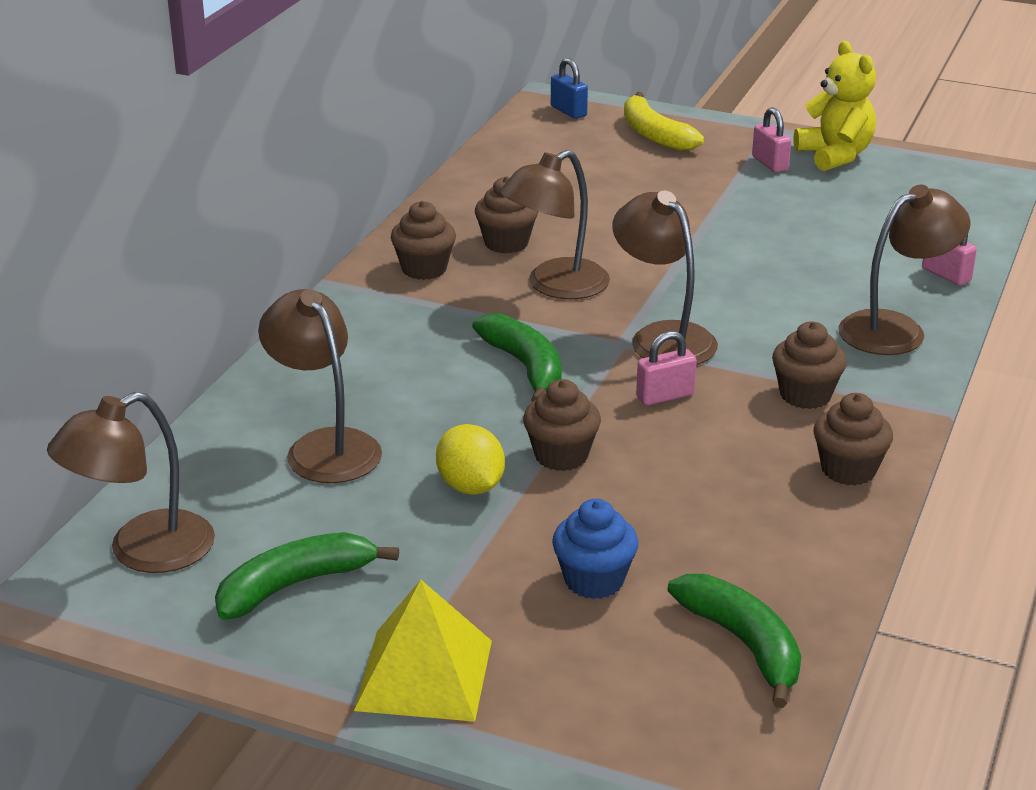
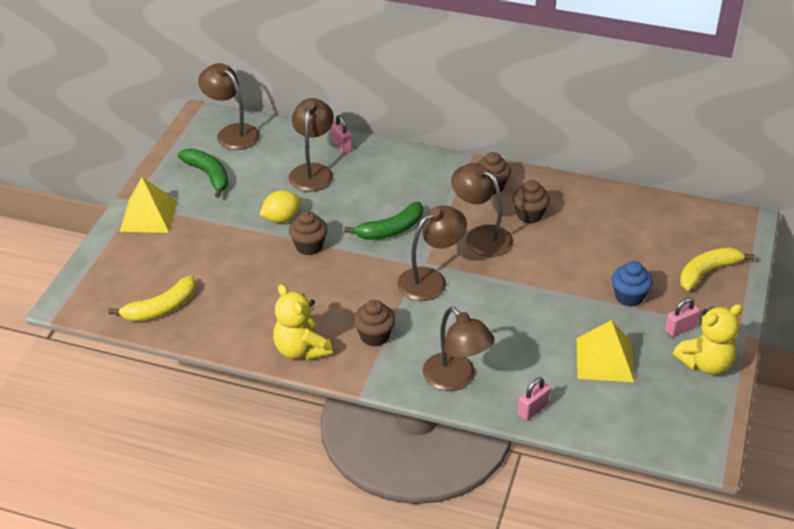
camera: 85 degrees right, 10 degrees up
(324, 446) = (312, 171): brown lamp -> brown lamp turned 45 degrees counterclockwise
(568, 111) = (730, 231): blue padlock -> none
(594, 580) = (209, 260): blue cupcake -> blue cupcake (629, 297)
(665, 396) = (368, 281): pink padlock -> pink padlock (341, 145)
(743, 644) = (161, 308): green banana -> yellow banana
(836, 217) = (604, 360): none -> yellow pyramid
(848, 470) = (301, 350): brown cupcake -> yellow teddy bear

